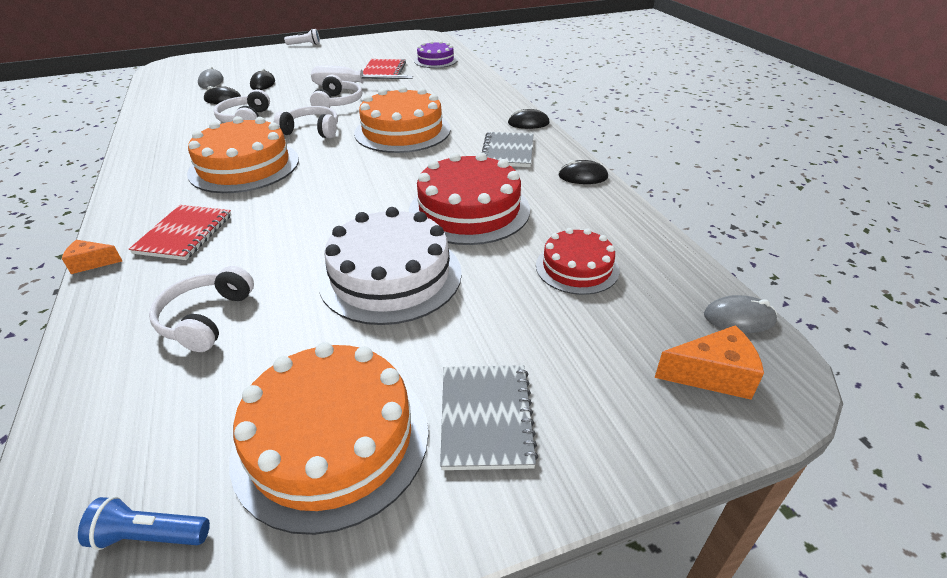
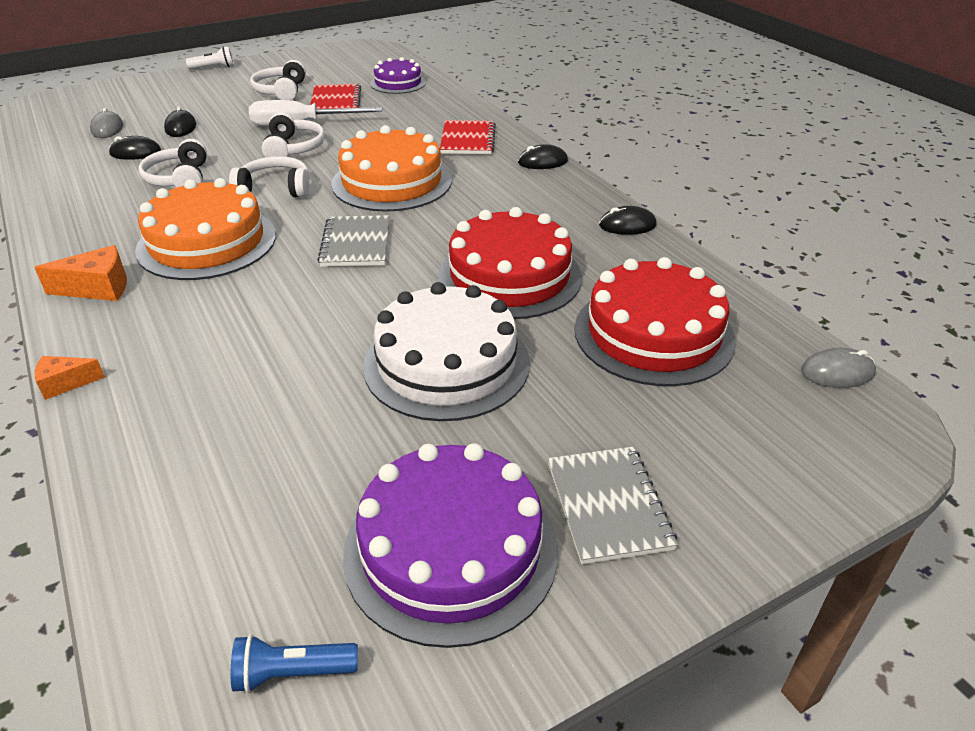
camera: 10 degrees left, 0 degrees up
(184, 234) = (169, 336): red notebook -> red notebook (468, 140)
(206, 318) = (246, 435): white headphones -> white headphones (281, 91)
(331, 439) = (451, 549): orange cake -> purple cake
(507, 151) = (530, 200): grey notebook -> grey notebook (356, 243)
(577, 267) = (653, 334): red cake -> red cake, size x1.69
(712, 375) = (825, 435): orange cheese -> orange cheese (98, 288)

